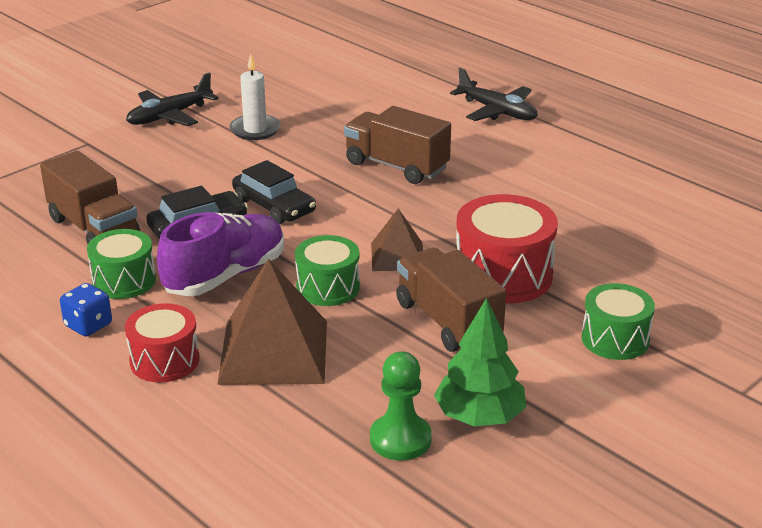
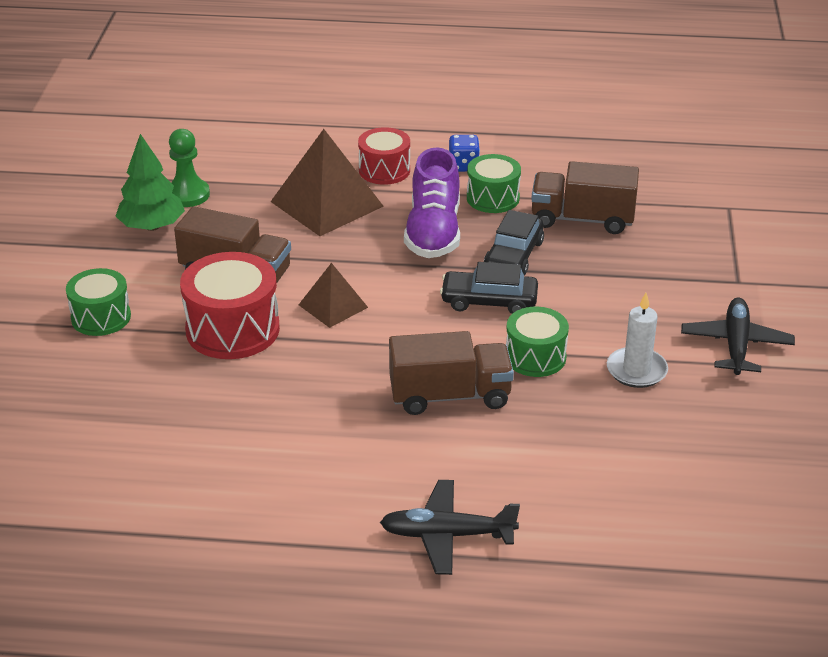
camera: 140 degrees right, 5 degrees up
(328, 287) = (351, 258): green drum -> green drum (535, 357)

